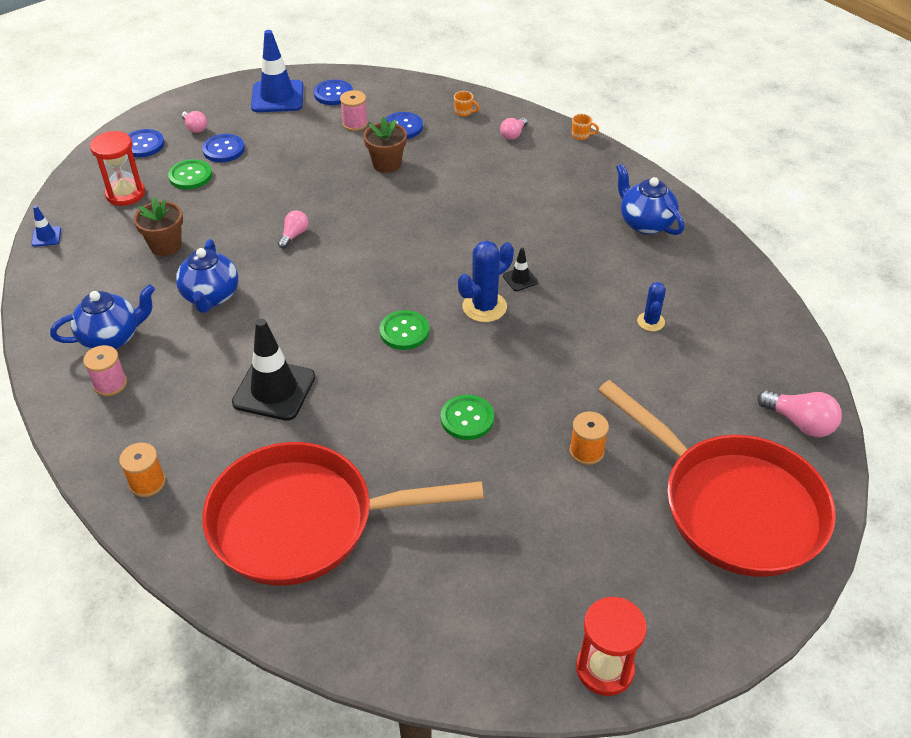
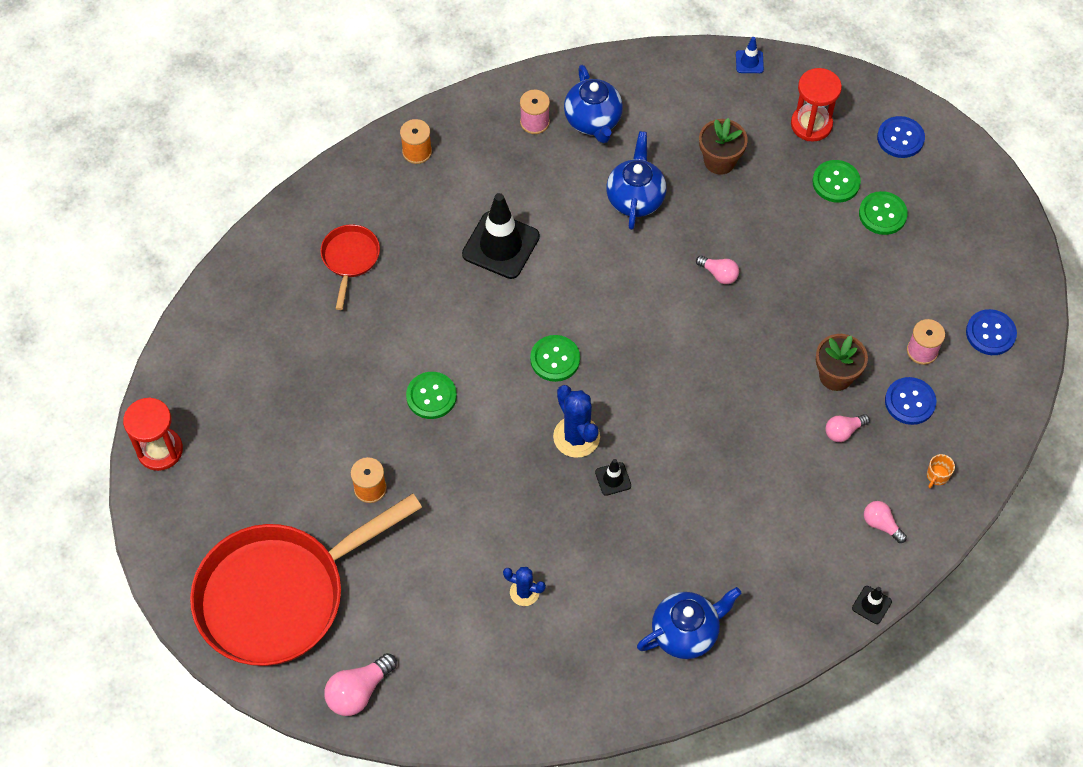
camera: 100 degrees right, 15 degrees up
(195, 128) = (929, 187): pink light bulb -> pink light bulb (843, 431)
(211, 297) = (635, 198): blue teapot -> blue teapot turned 90 degrees clockwise
(223, 149) = (882, 214): blue button -> green button
(277, 97) = (988, 272): blue traffic cone -> none
(303, 521) = (350, 259): red pan -> red pan, size x0.44
(581, 135) = (871, 605): orange mug -> black traffic cone

